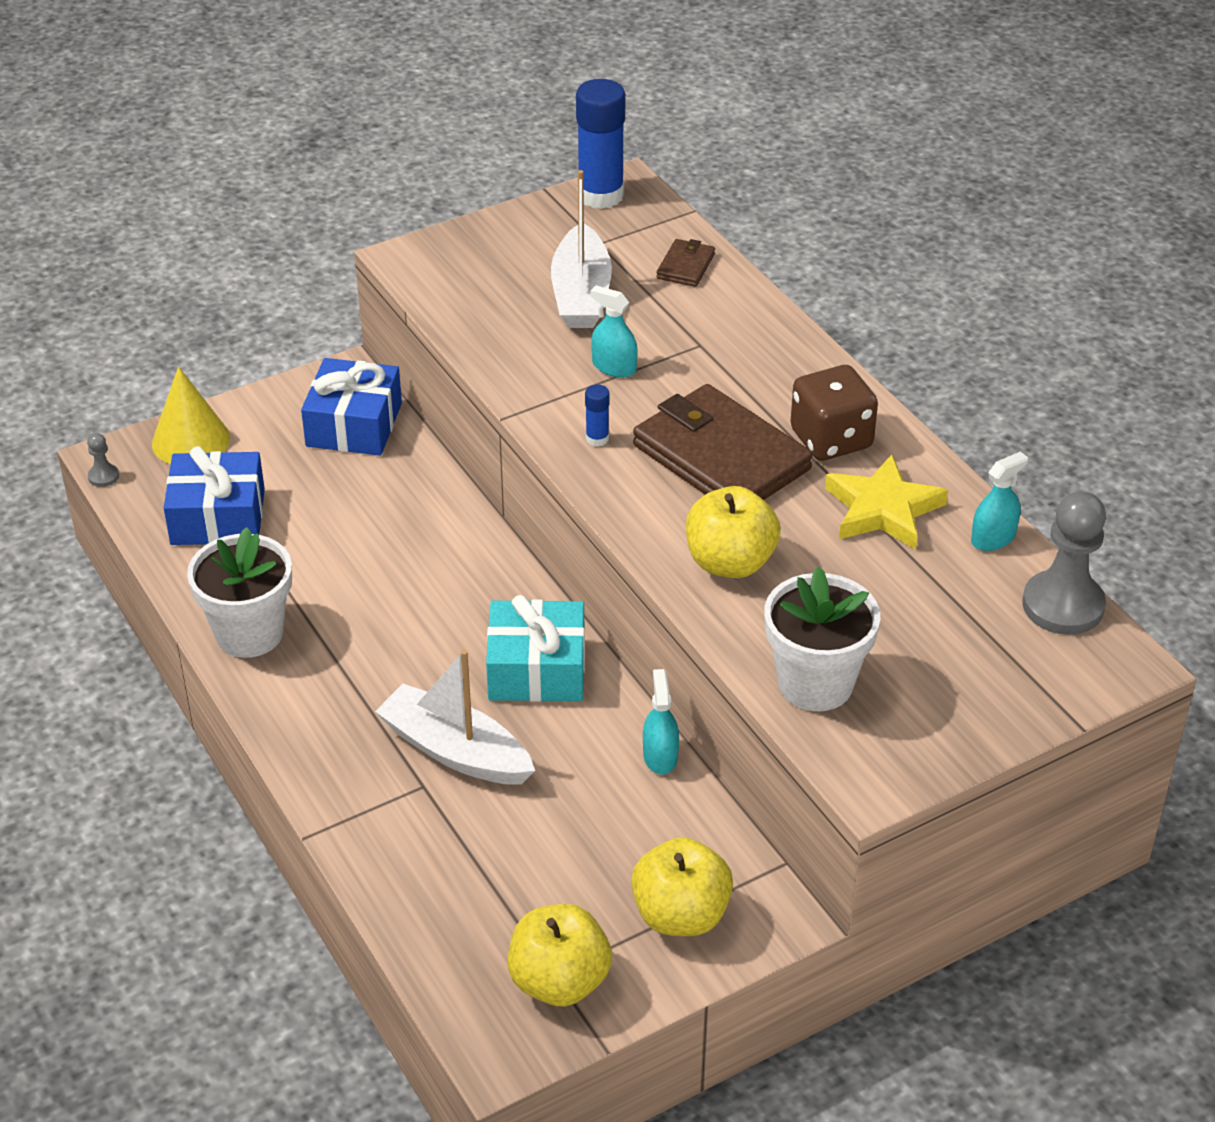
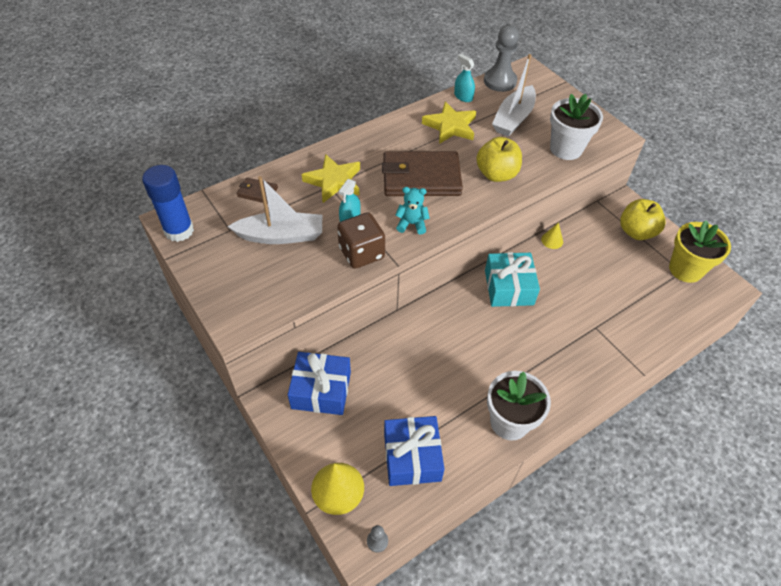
camera: 95 degrees left, 10 degrees up
(455, 751) = (570, 316): white boat -> white boat (513, 119)
(559, 981) = (685, 269): yellow apple -> yellow flower pot
(597, 438) = (412, 224): blue glue stick -> turquoise teddy bear
(660, 756) = (552, 240): turquoise spray bottle -> yellow cone
(711, 350) = (334, 181): none -> yellow star
(721, 457) = (421, 178): brown wallet -> brown wallet turned 45 degrees clockwise
(831, 439) = (403, 141): brown dice -> brown dice (361, 253)

